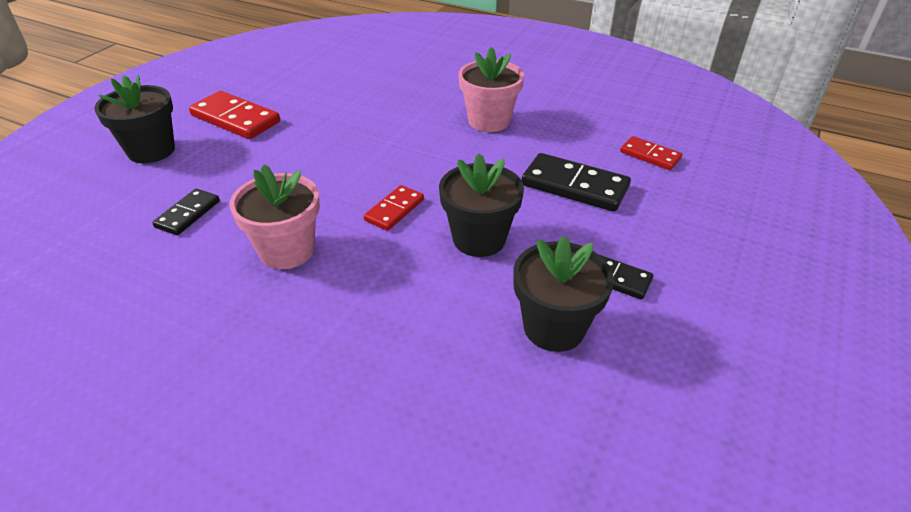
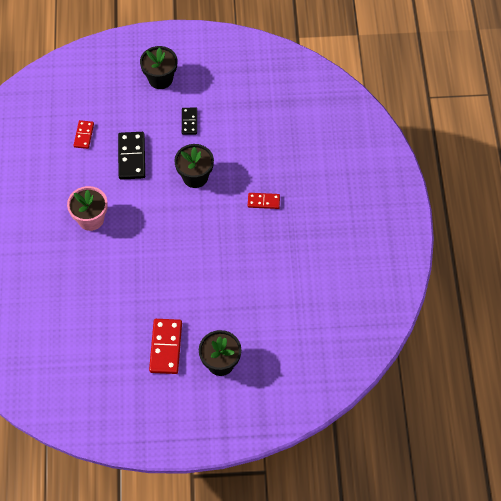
camera: 120 degrees left, 20 degrees up
(188, 214) = (253, 300): black domino -> none
(287, 250) = (249, 243): pink flower pot -> none
(394, 210) = (196, 219): red domino -> red domino (263, 201)
(554, 327) = (229, 131): black flower pot -> black flower pot (160, 79)

